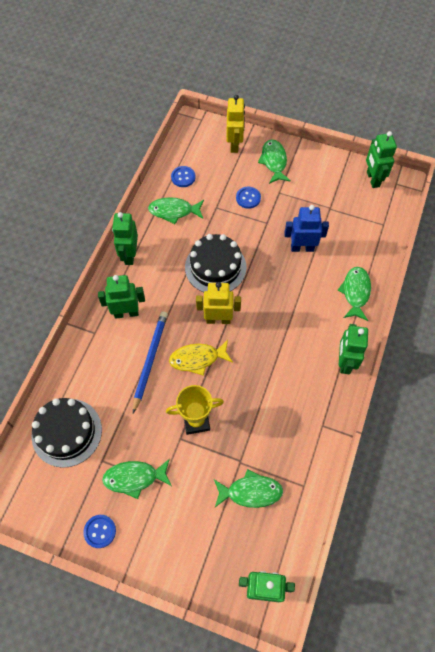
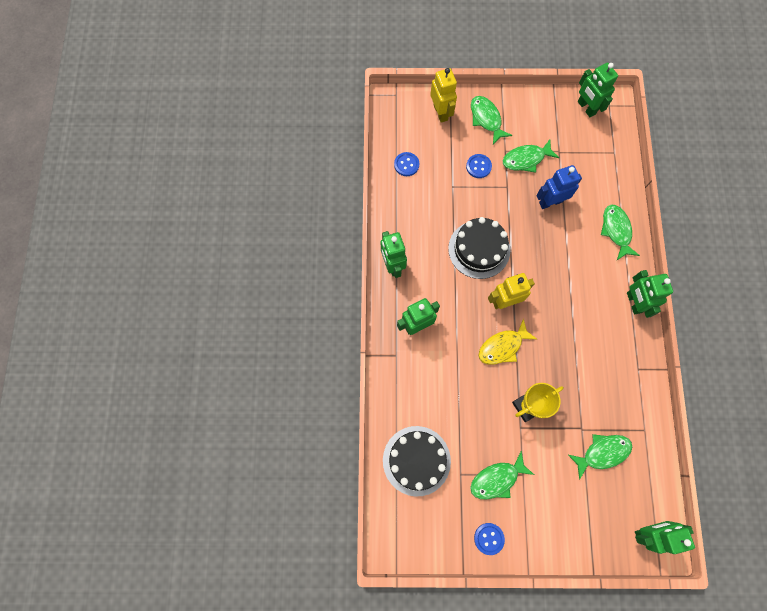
camera: 20 degrees left, 10 degrees up
(150, 360) = (460, 363): blue pencil -> none
(174, 211) = (414, 204): green fish -> green fish (526, 159)

